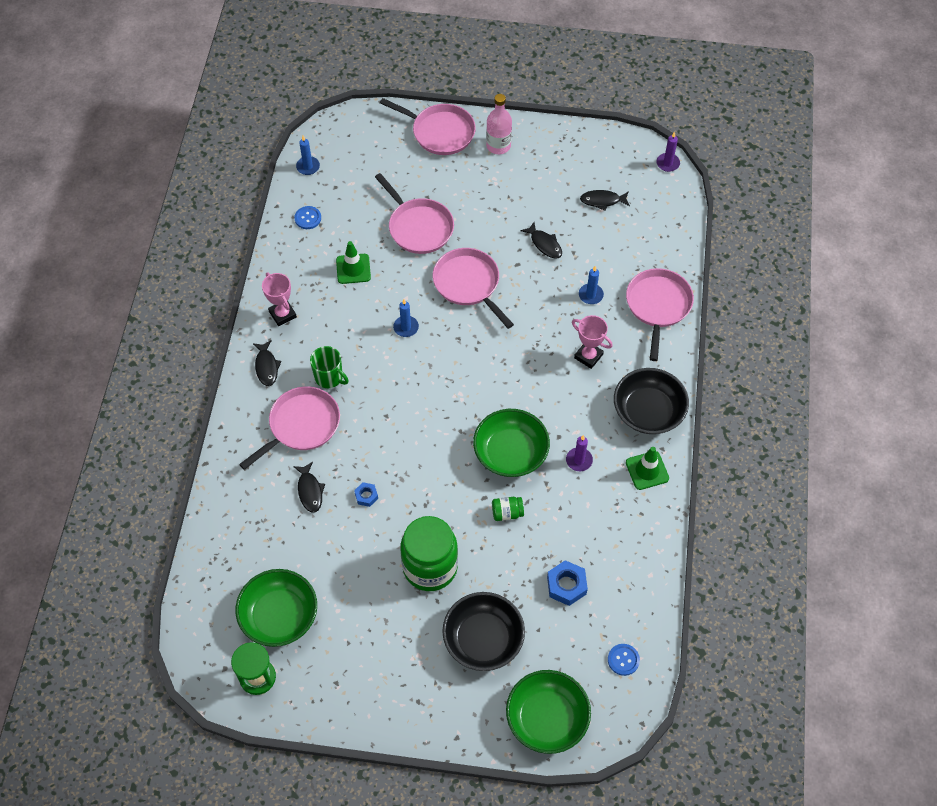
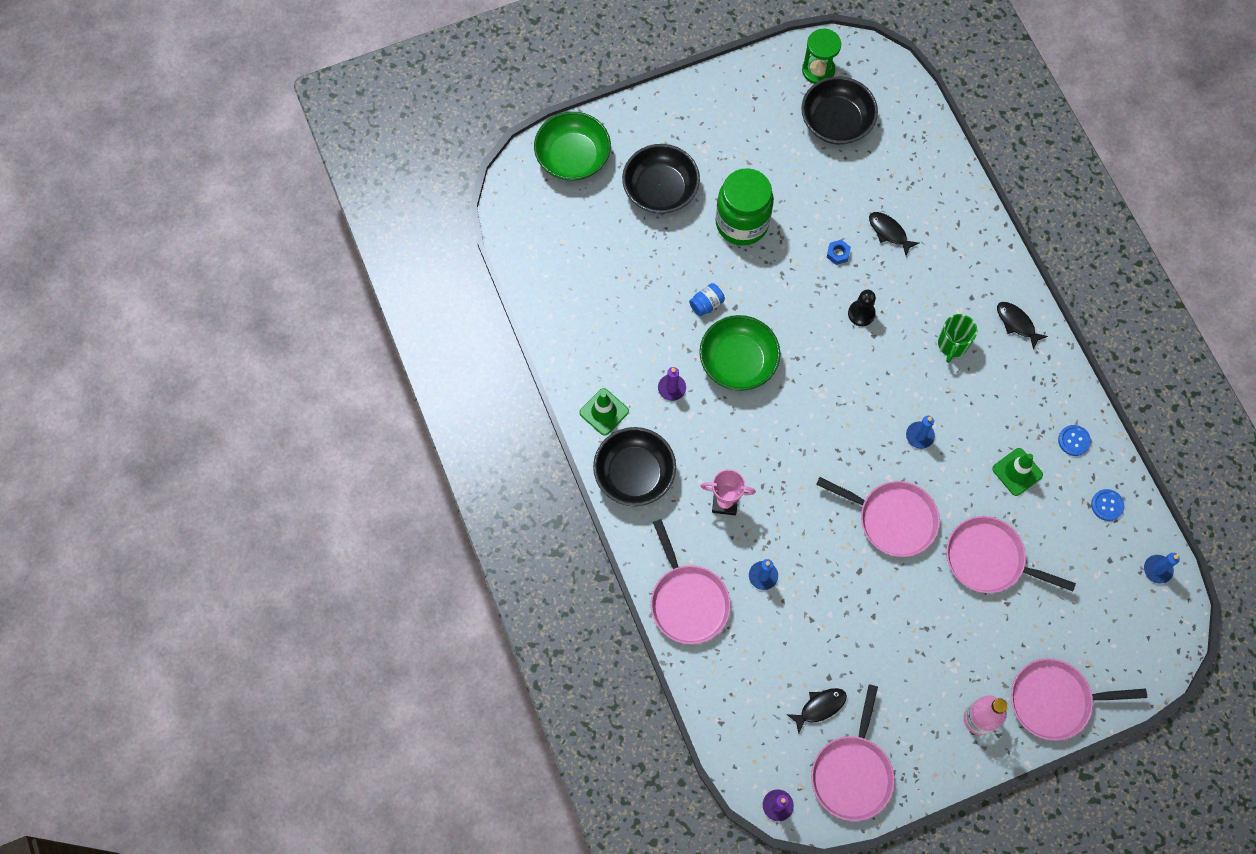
camera: 150 degrees right, 10 degrees up
(279, 616) = (836, 122): green bowl -> black bowl
(282, 314) = (1045, 384): pink trophy -> none
(301, 425) = (941, 286): pink pan -> pink pan (852, 773)
(329, 377) = (952, 344): green mug -> green mug turned 75 degrees counterclockwise
(383, 438) = (861, 313): none -> black pawn
(507, 513) = (706, 304): green jar -> blue jar
(544, 244) = (847, 612): black fish -> none
(566, 585) = (617, 268): blue nut -> none
(623, 660) = (536, 233): blue button -> blue button (1074, 441)

